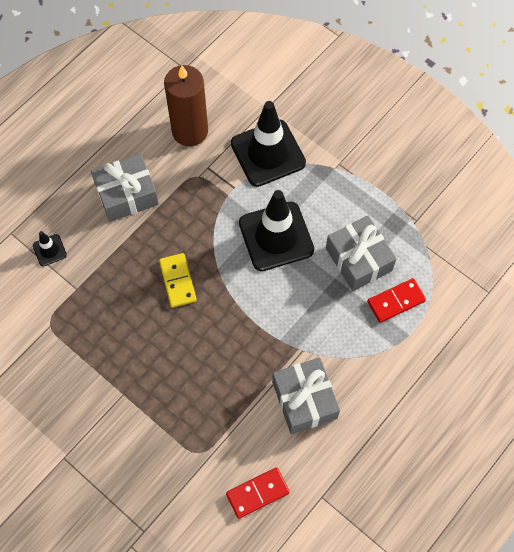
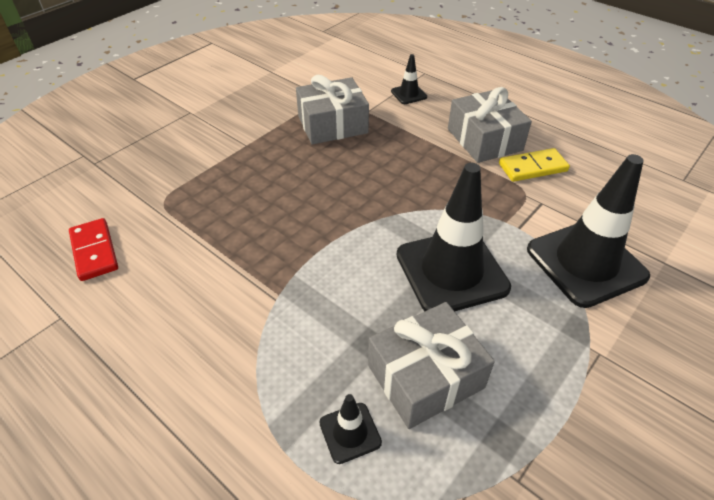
camera: 90 degrees right, 20 degrees down
(178, 281) = (378, 180): yellow domino -> yellow domino (533, 167)
(190, 131) = (590, 186): brown candle -> none
(304, 400) = (202, 300): grey gift -> grey gift (332, 124)
(396, 301) = (350, 432): red domino -> black traffic cone

